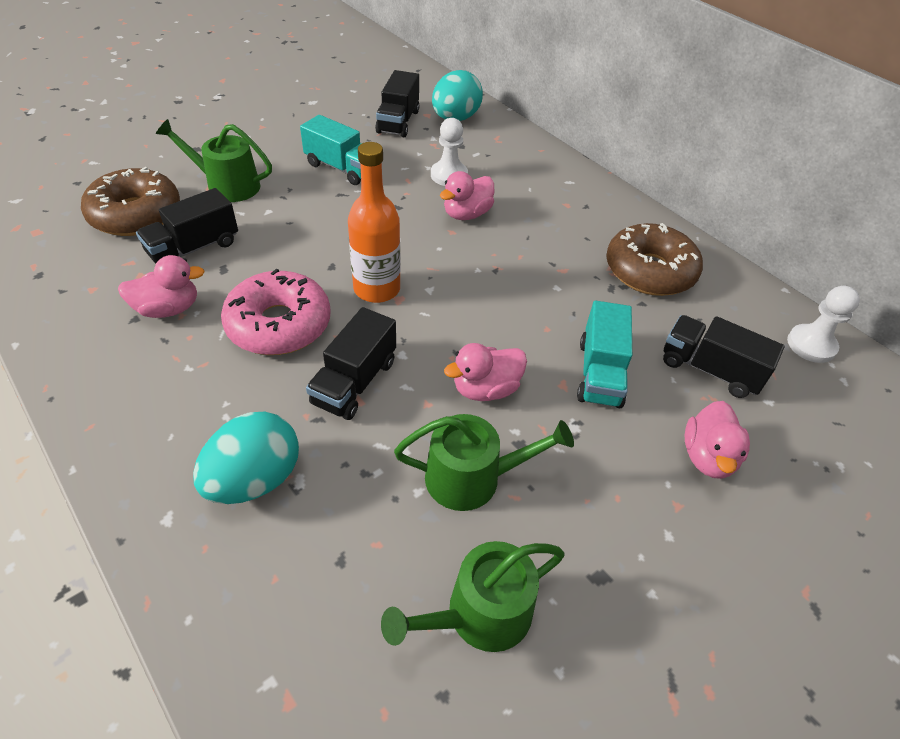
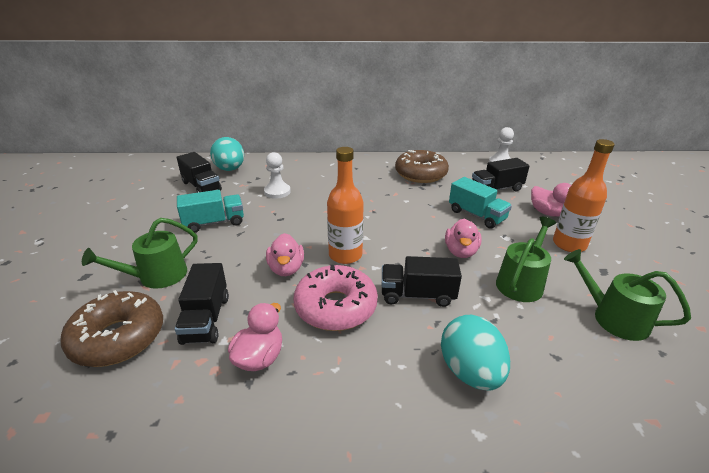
camera: 50 degrees left, 15 degrees down
(354, 382) = (417, 295): black truck -> black truck turned 120 degrees clockwise
(466, 214) = (318, 200): pink duck -> pink duck (286, 269)
(480, 614) = (614, 318): green watering can -> green watering can turned 120 degrees clockwise
(635, 511) = (569, 244): none -> orange bottle

